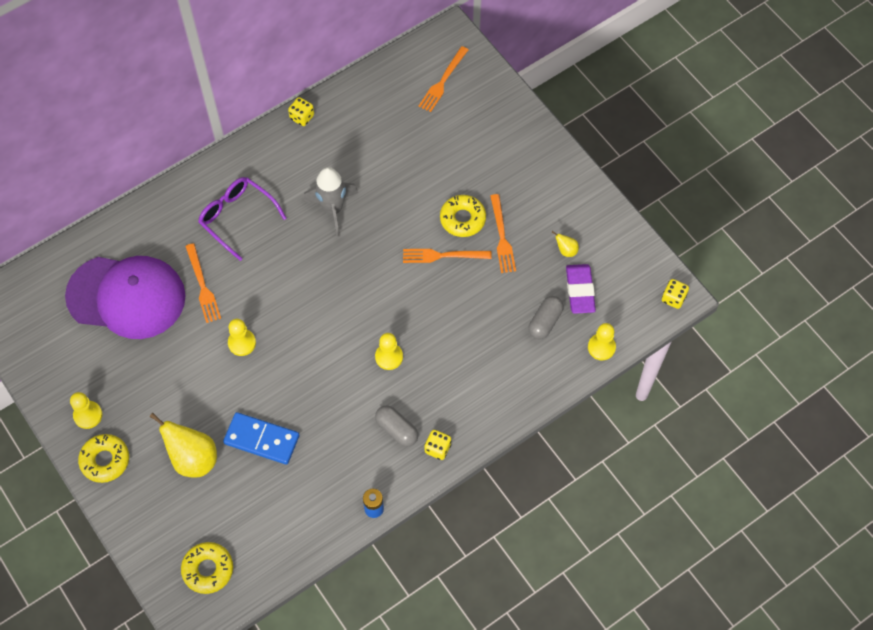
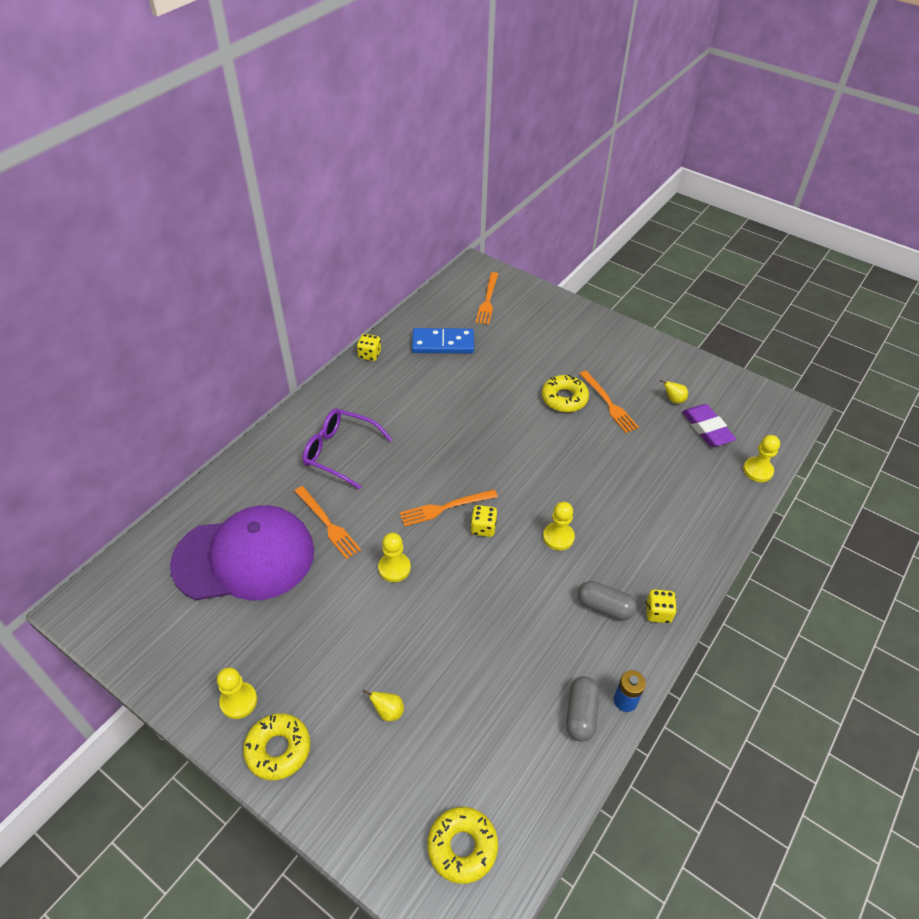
camera: 20 degrees left, 15 degrees down
(193, 458) = (388, 711): yellow pear -> yellow pear, size x0.45
(262, 439) = (461, 663): blue domino -> blue domino (443, 343)
(333, 210) = (435, 421): grey rocket -> none
(443, 255) = (563, 432): orange fork -> orange fork (445, 507)
(545, 322) = (692, 463): grey capsule -> grey capsule (581, 714)
(673, 298) = (793, 413): yellow dice -> yellow dice (483, 528)

